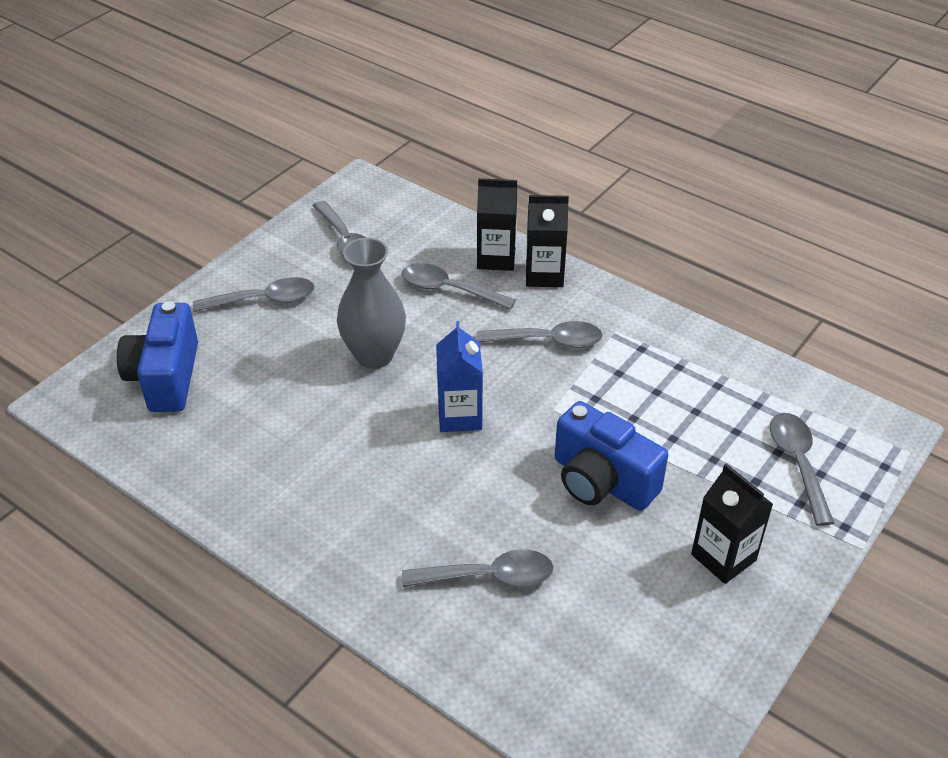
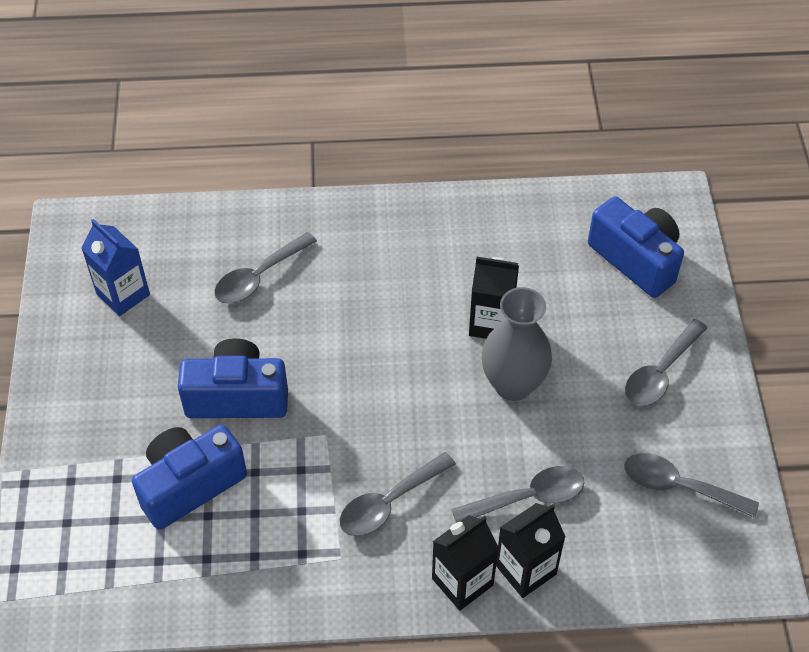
camera: 140 degrees right, 10 degrees up
(459, 416) = (392, 378): blue carton -> blue carton (123, 294)
(695, 440) = (190, 485): none -> blue camera
(723, 557) = (105, 395): black carton -> black carton (491, 323)
(797, 463) = (91, 520): grey spoon -> none

